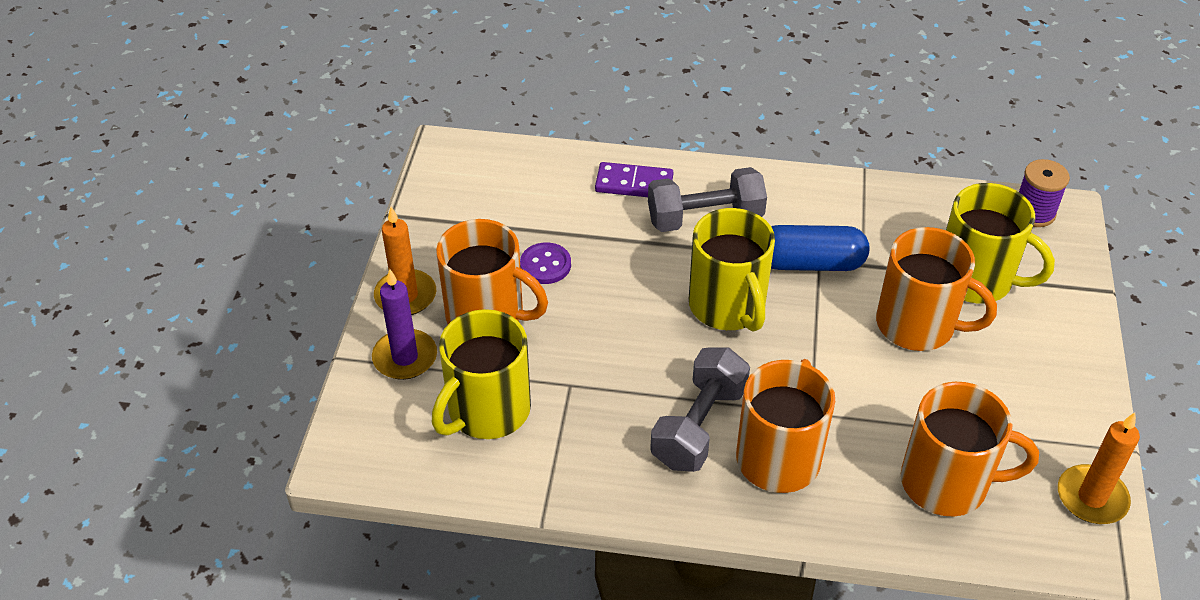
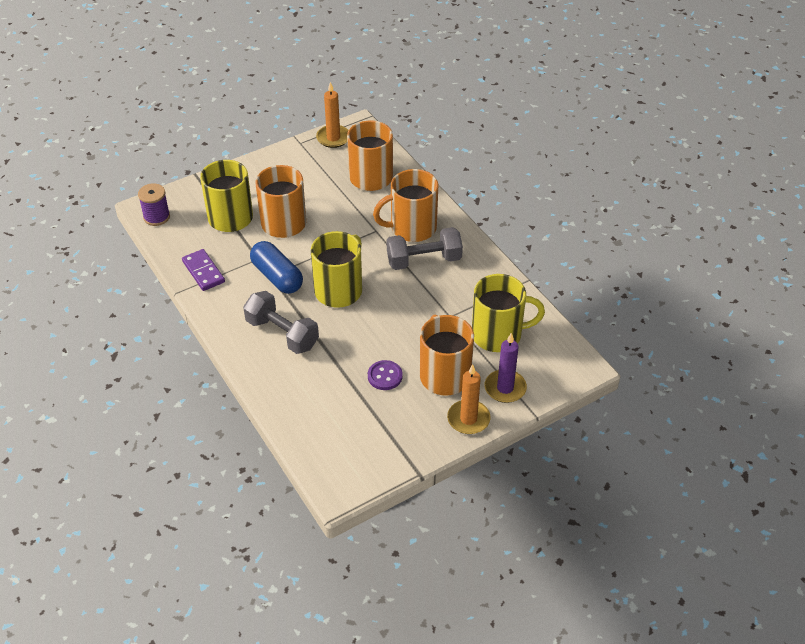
camera: 130 degrees left, 0 degrees up
(634, 184) = (283, 379): purple domino -> purple domino (203, 272)

